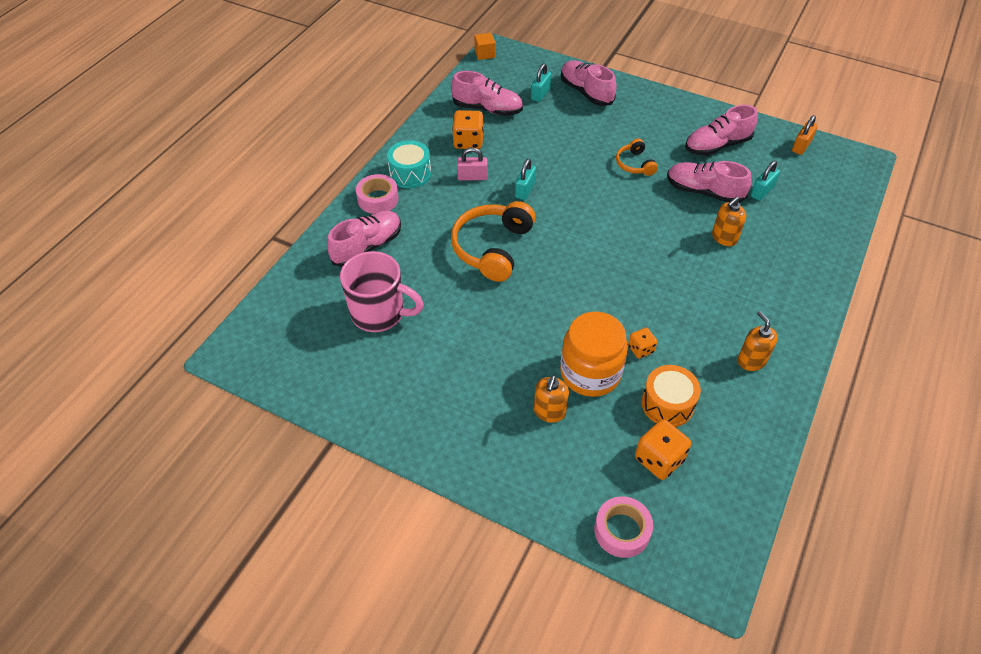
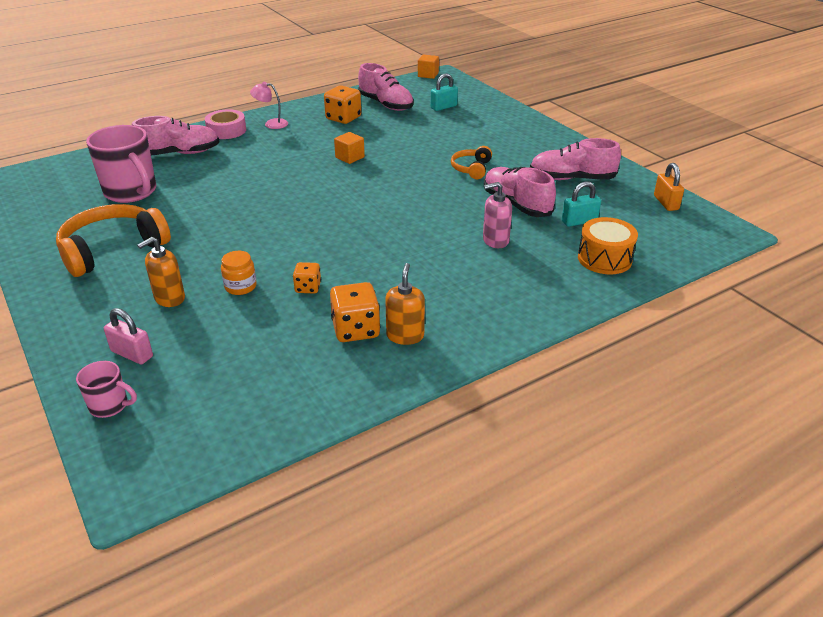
camera: 30 degrees right, 15 degrees down
(410, 174) = (271, 124): turquoise drum -> pink lamp
(472, 177) = (317, 138): pink padlock -> pink padlock (132, 354)
(493, 248) = (273, 183): orange headphones -> orange headphones (113, 250)
(525, 190) = (350, 157): turquoise padlock -> orange cube
(586, 92) = (487, 115): pink shoe -> none
(590, 373) = (240, 286): orange jar -> orange jar, size x0.47
(622, 531) = (110, 406): pink tape -> pink mug
(659, 459) = (216, 370): orange dice -> orange dice (355, 329)
(667, 404) = (279, 334): orange drum -> orange drum (604, 259)
(724, 238) = (495, 240): orange soap dispenser -> pink soap dispenser
(801, 146) = (666, 203): orange padlock -> orange padlock turned 75 degrees counterclockwise

